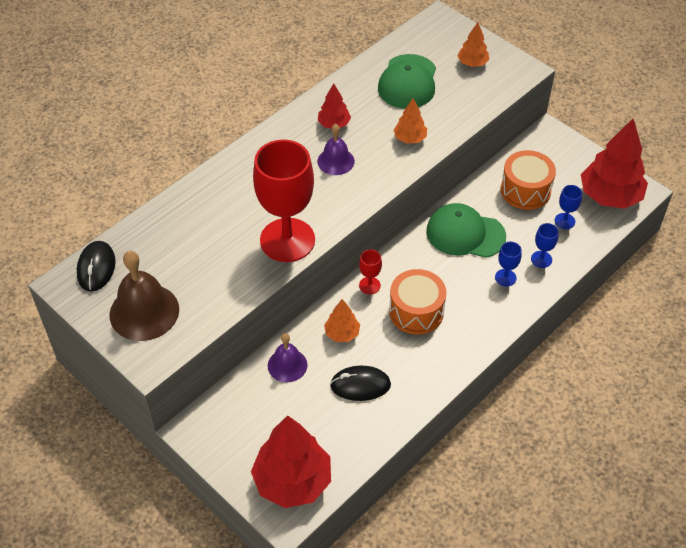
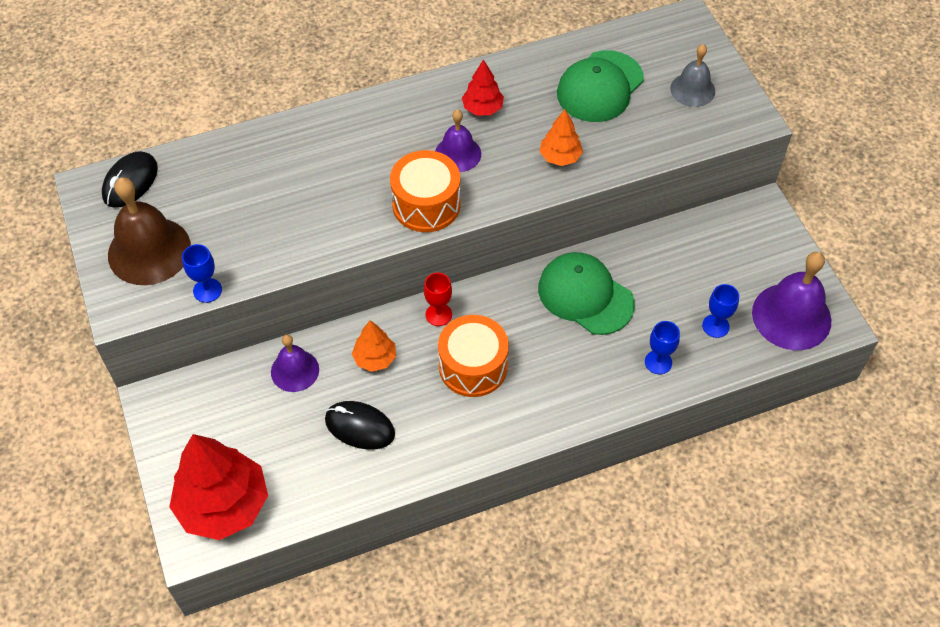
camera: 25 degrees right, 5 degrees up
(287, 240) = (348, 227): red goblet -> none
(472, 63) = (692, 89): orange tree -> grey bell
(505, 277) = (601, 367): blue goblet -> blue goblet (207, 290)
(525, 190) = (690, 270): orange drum -> orange drum (426, 204)
(609, 196) = (791, 316): red tree -> purple bell

